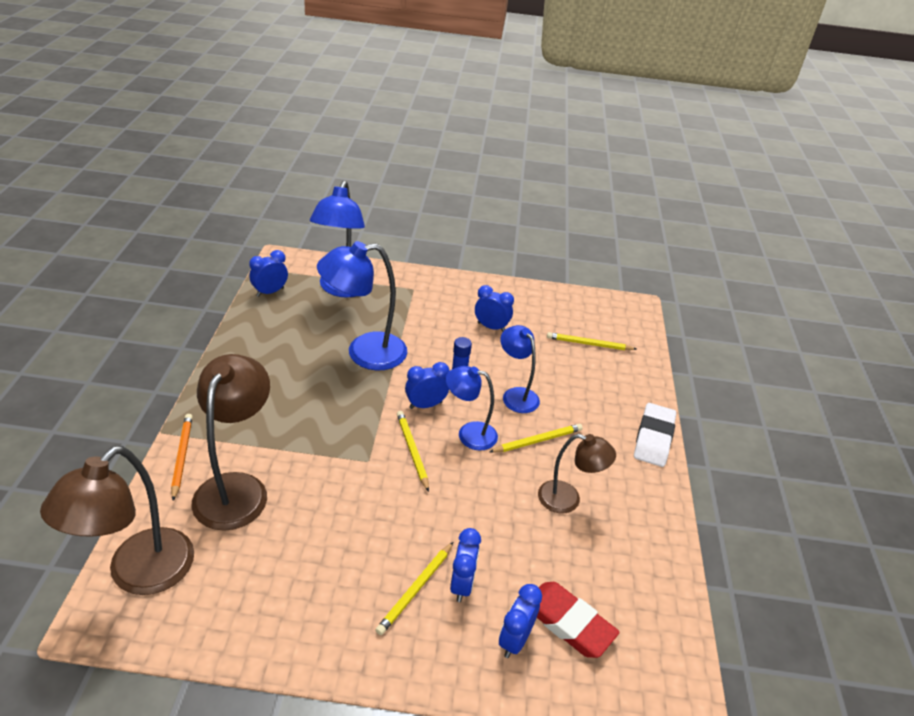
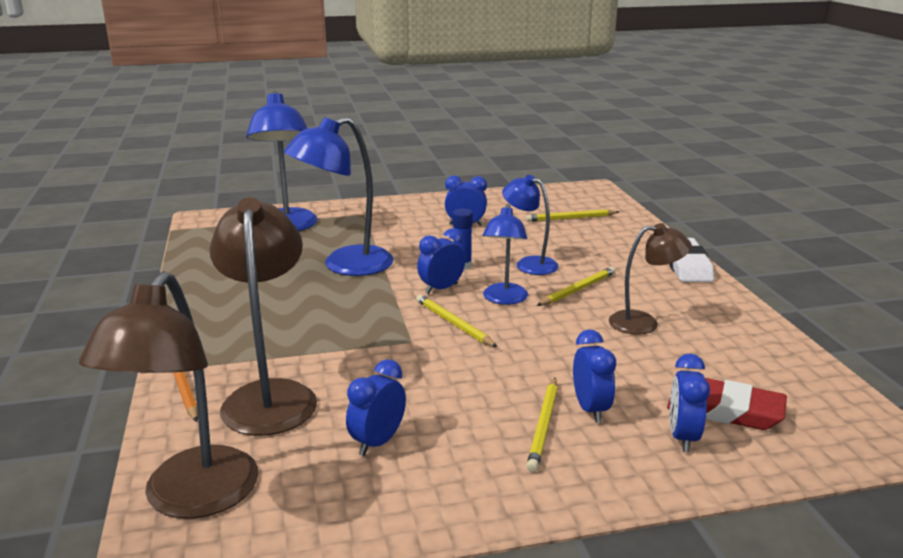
camera: 15 degrees left, 15 degrees down
(270, 292) = (204, 243): blue clock -> blue clock (377, 442)
(469, 434) = (504, 299): blue lamp -> blue lamp turned 75 degrees counterclockwise

